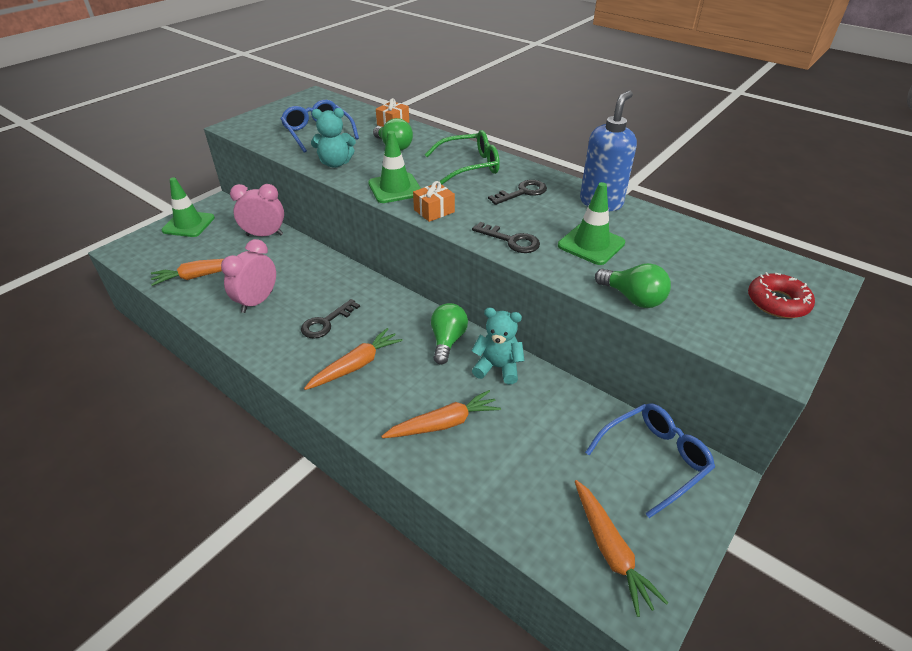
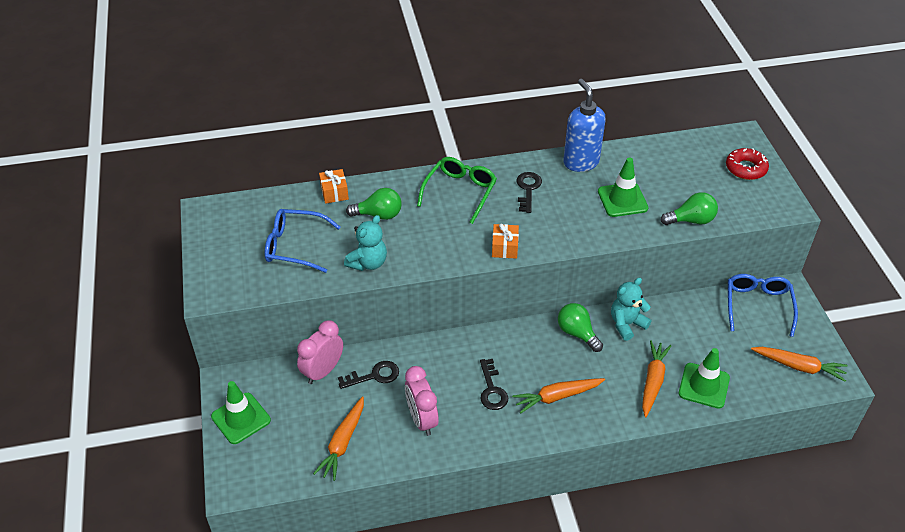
camera: 50 degrees left, 5 degrees up
(356, 365) = (557, 397): orange carrot -> orange carrot turned 105 degrees counterclockwise
(395, 188) = (449, 250): green traffic cone -> green traffic cone (704, 386)
(511, 240) = (582, 232): black key -> black key (374, 376)

